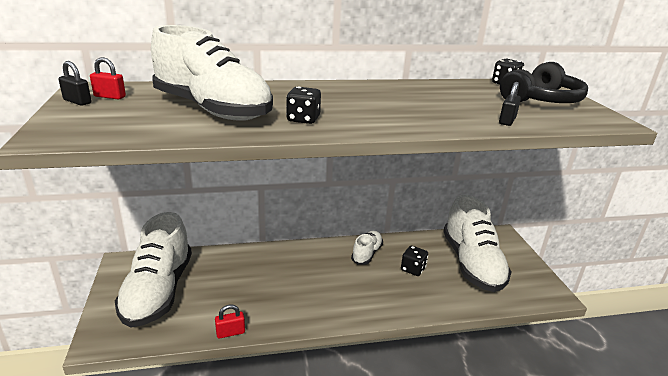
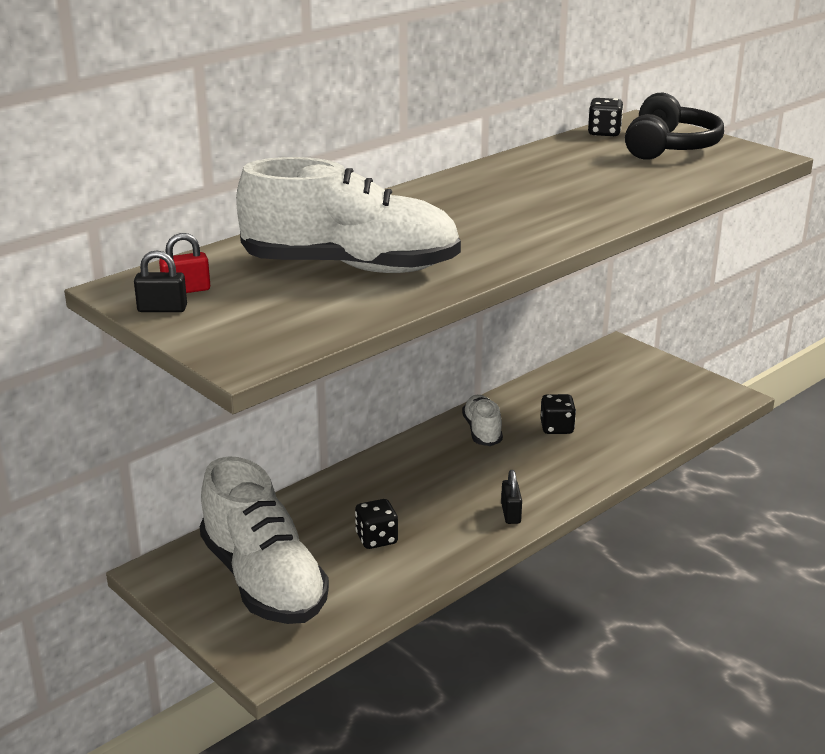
camera: 30 degrees left, 0 degrees up
(230, 332) = (421, 582): red padlock -> none
(303, 119) = (472, 247): black dice -> black dice (376, 539)
(472, 264) = (617, 396): white shoe -> none
(507, 121) = (671, 185): black padlock -> black padlock (511, 513)

